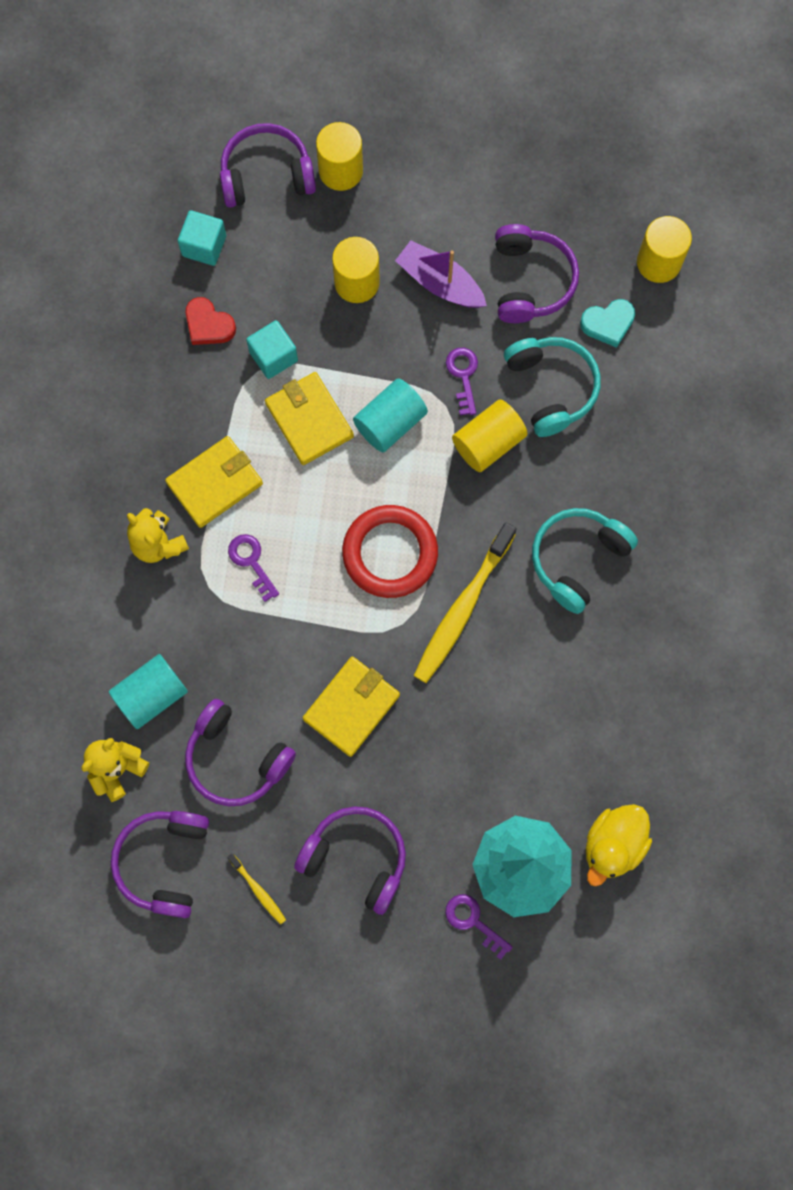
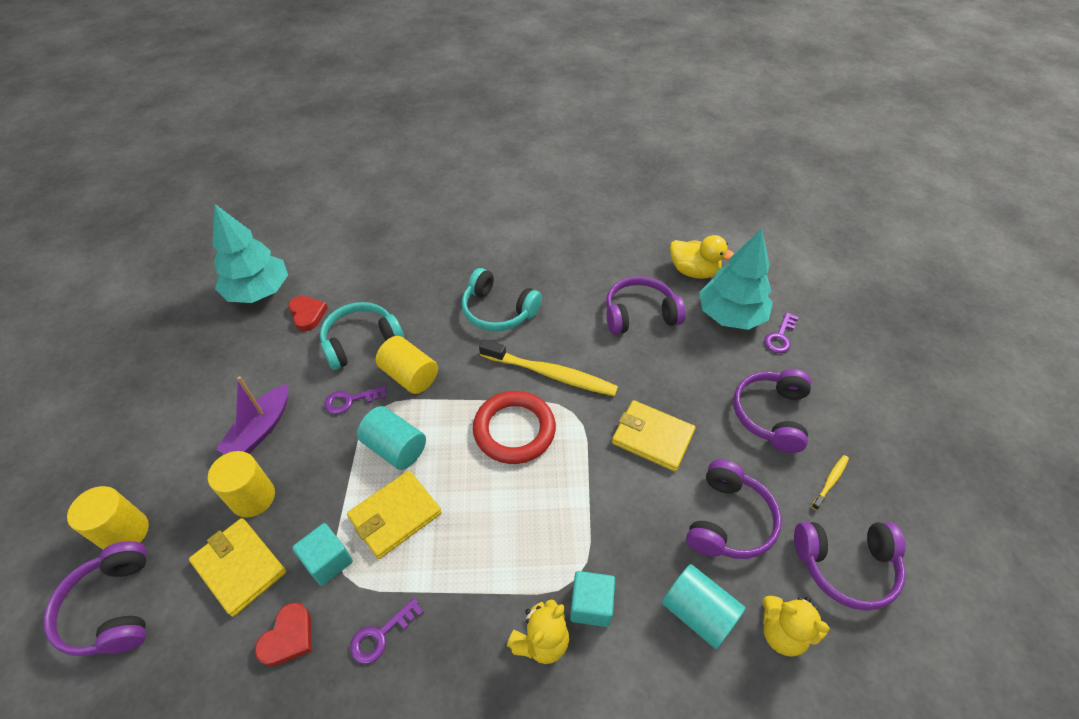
camera: 100 degrees left, 25 degrees down
(204, 246) = (189, 663): turquoise cube -> turquoise cube (591, 605)
(215, 483) = (467, 594): yellow wallet -> yellow wallet (239, 567)
(251, 562) = (543, 542): purple key -> purple key (381, 635)
(530, 281) = (266, 366): purple headphones -> purple headphones (640, 314)
(608, 323) = (307, 314): turquoise heart -> red heart
(658, 262) = (258, 291): yellow cylinder -> turquoise tree

